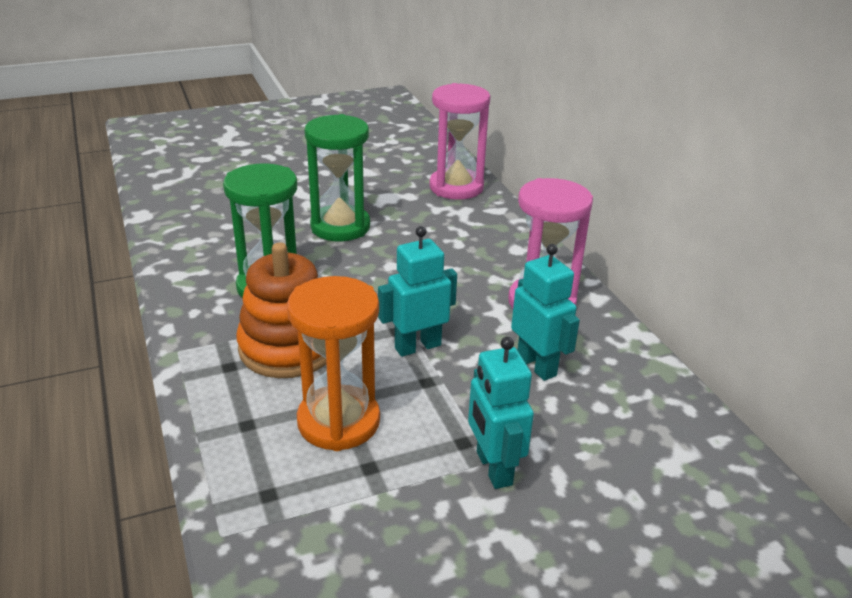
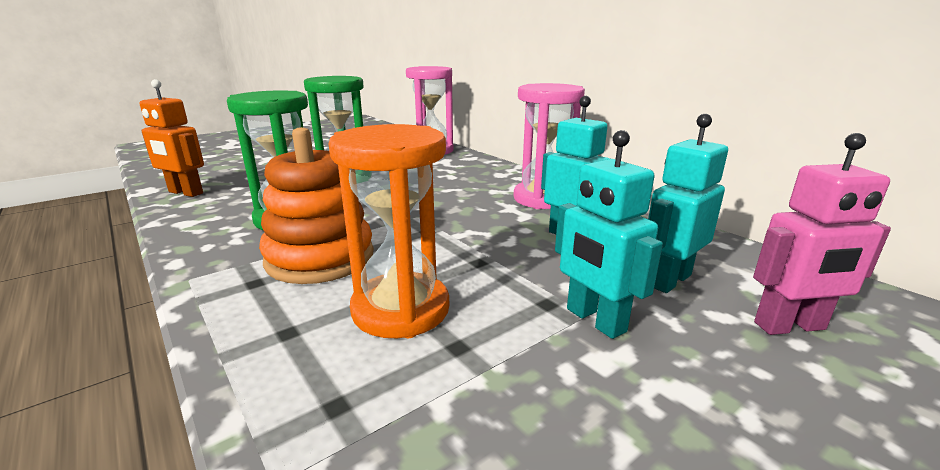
camera: 15 degrees left, 10 degrees down
(177, 226) = (185, 193): none -> orange robot
(417, 346) = (454, 239): turquoise robot -> turquoise robot (669, 280)
(660, 513) = (790, 326): none -> pink robot

